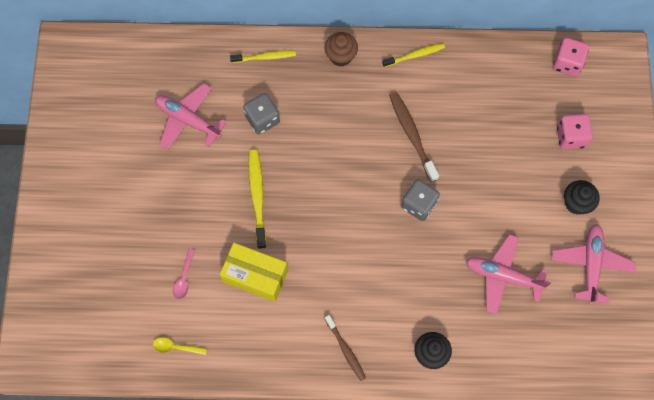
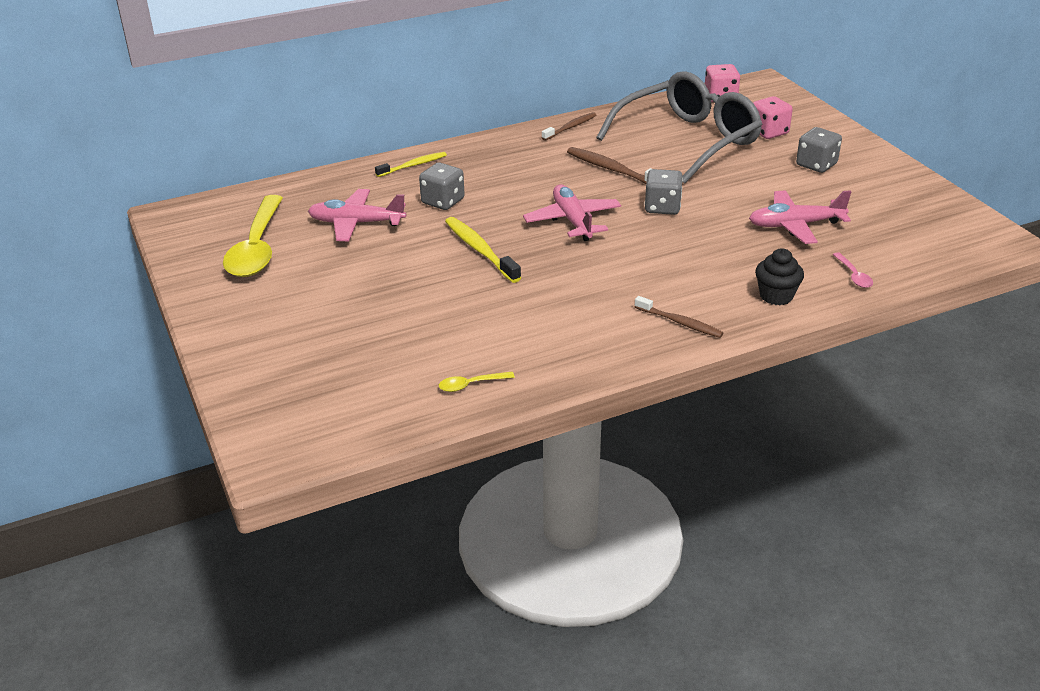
camera: 25 degrees left, 35 degrees down
(108, 119) = (257, 247): none -> yellow spoon
(184, 278) = (438, 329): pink spoon -> pink spoon (853, 275)
(255, 276) = (525, 303): yellow box -> none
(340, 56) = (494, 146): brown cupcake -> none
(415, 55) = (570, 127): yellow toothbrush -> brown toothbrush
(498, 119) = (689, 140): none -> grey glasses
(576, 203) = (816, 165): black cupcake -> grey dice
(591, 265) = (872, 194): pink plane -> pink plane (573, 221)

